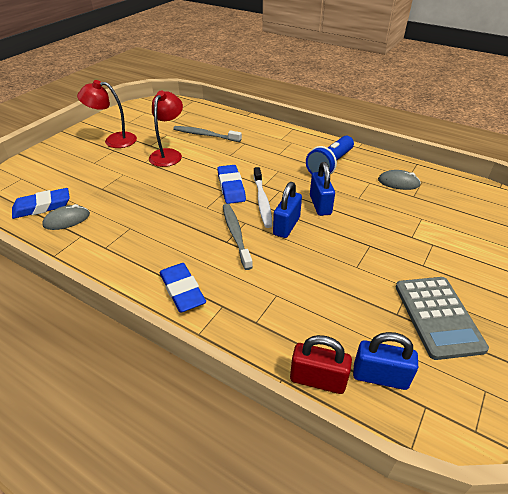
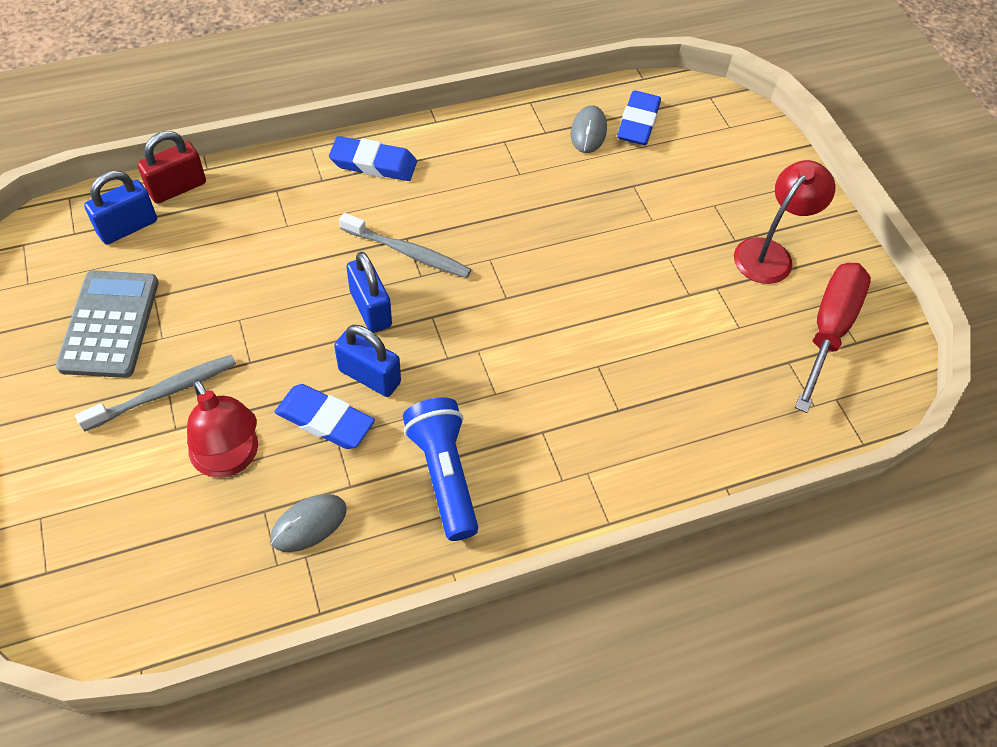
camera: 125 degrees right, 15 degrees up
(146, 118) = (828, 331): none -> red screwdriver
(168, 154) = (666, 293): red lamp -> red lamp (230, 459)
(205, 135) = (693, 374): grey toothbrush -> grey toothbrush (164, 392)
(231, 187) = (508, 310): blue eraser -> blue eraser (325, 420)
(262, 201) = (443, 320): white toothbrush -> none
(437, 316) = (110, 324): grey calculator -> grey calculator turned 60 degrees clockwise

